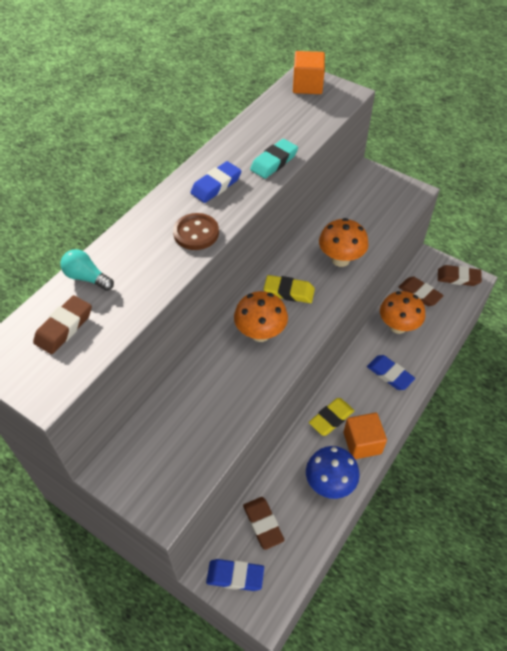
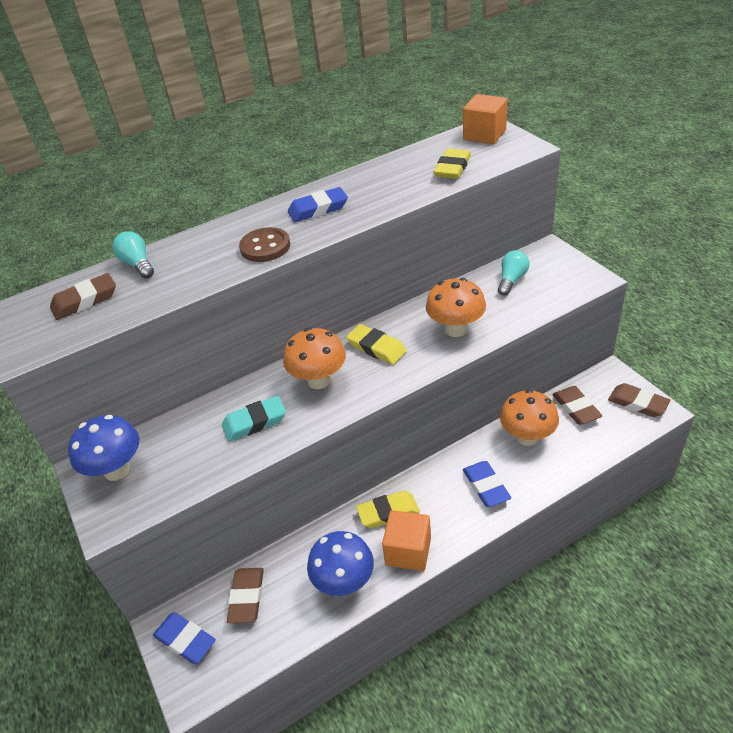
camera: 30 degrees right, 10 degrees down
(139, 465) = (117, 470): none -> blue mushroom
(274, 162) = (393, 198): turquoise eraser -> turquoise eraser (255, 422)
(303, 123) = (452, 168): none -> yellow eraser
(357, 206) = (511, 280): none -> turquoise light bulb

